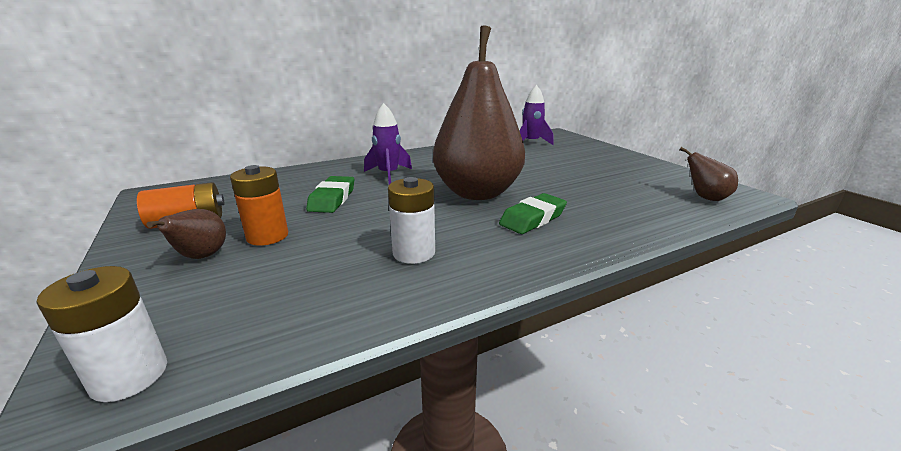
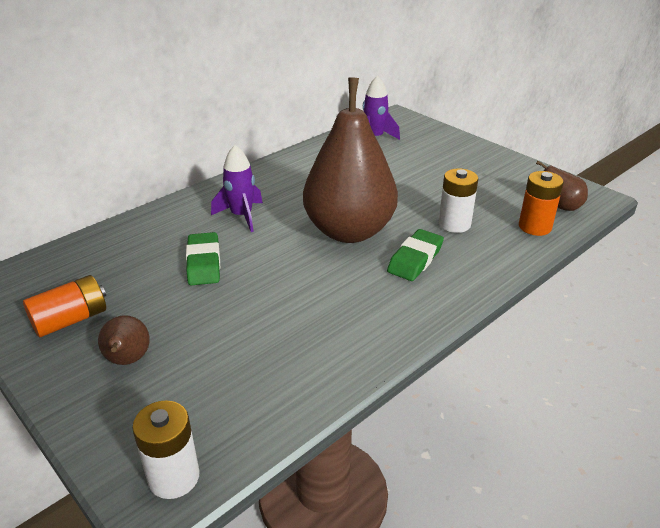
camera: 15 degrees left, 10 degrees up
(267, 236) = (173, 324): orange battery -> orange battery (535, 227)
(414, 253) = (326, 319): white battery -> white battery (454, 224)

